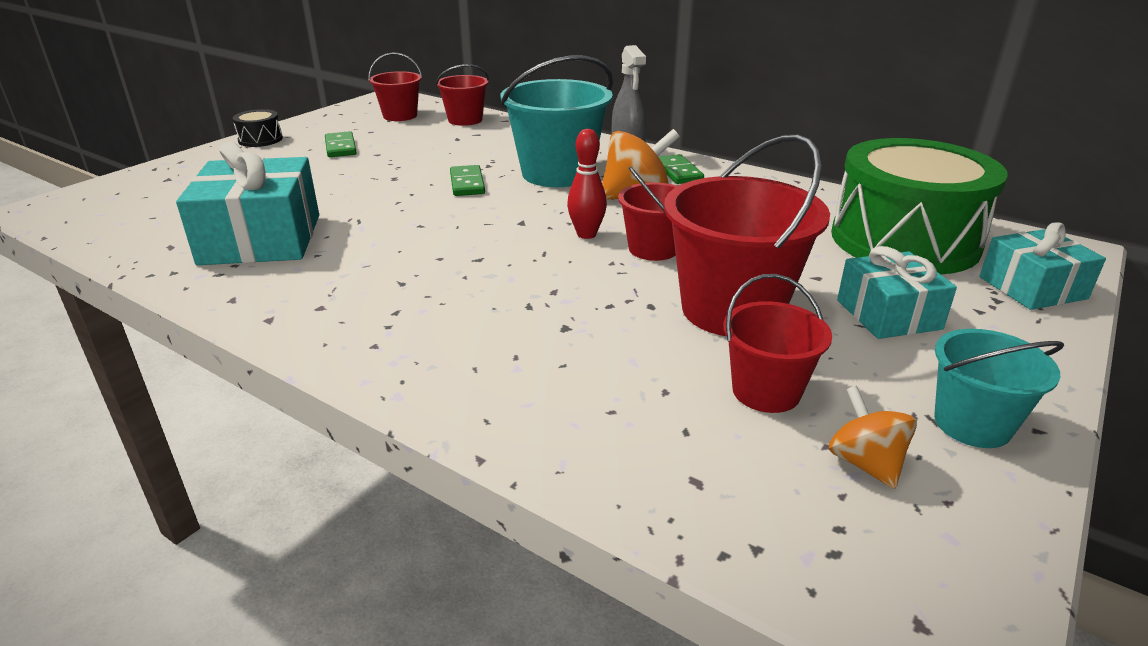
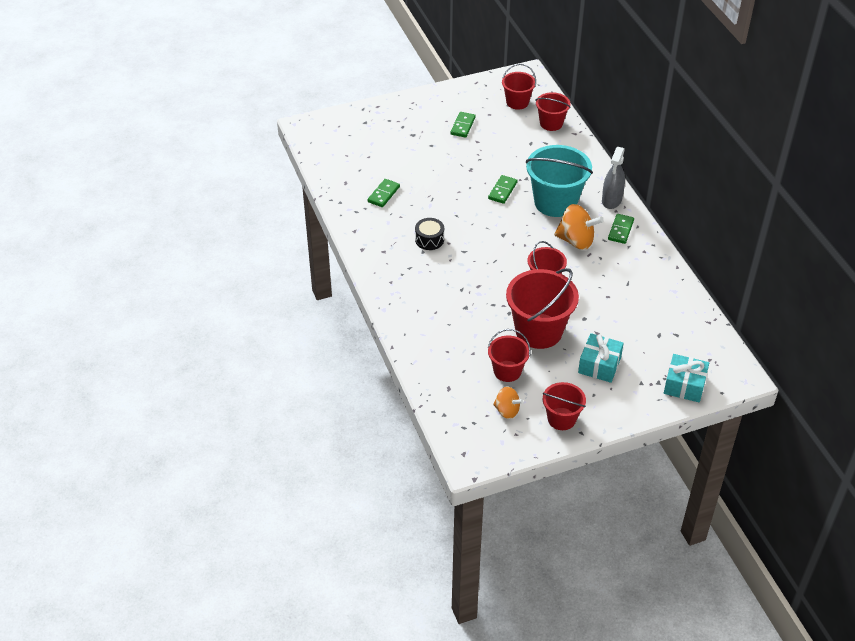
camera: 35 degrees right, 15 degrees up
(260, 139) = (426, 99): black drum -> black drum (429, 240)
(261, 239) = (383, 194): turquoise gift -> green domino
(586, 234) = (524, 257): red bowling pin -> none
(865, 463) = (507, 410): orange spinning top -> orange spinning top turned 105 degrees clockwise
(904, 240) = (669, 332): green drum -> none
(972, 424) = (561, 419): turquoise bucket -> red bucket

